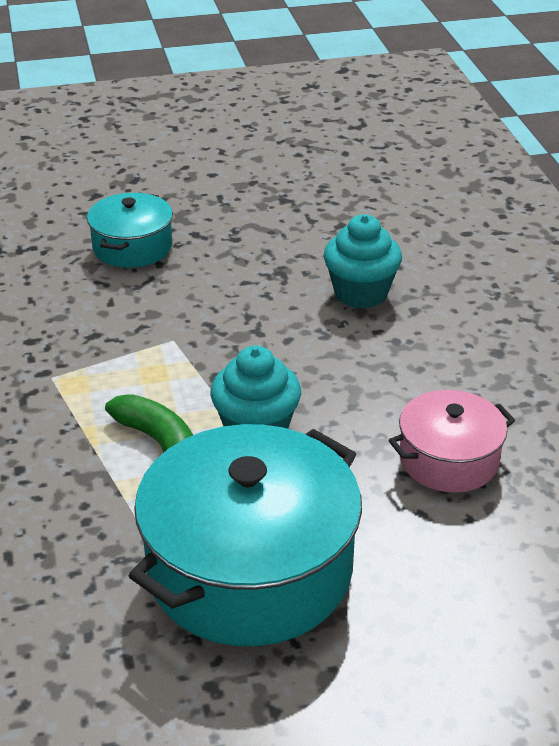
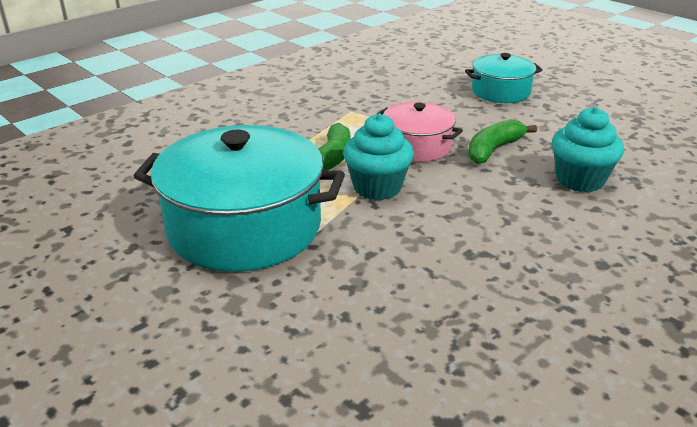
camera: 60 degrees right, 5 degrees down
(254, 315) = (493, 149): none -> green banana
(449, 459) = (437, 277): pink pot -> pink pot (417, 146)

